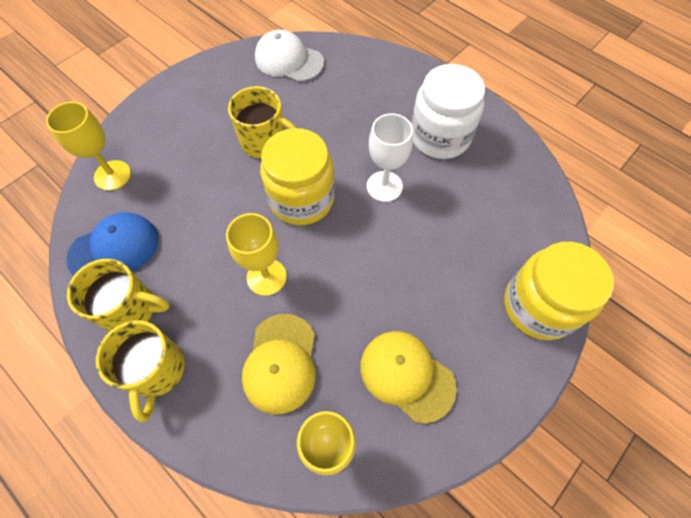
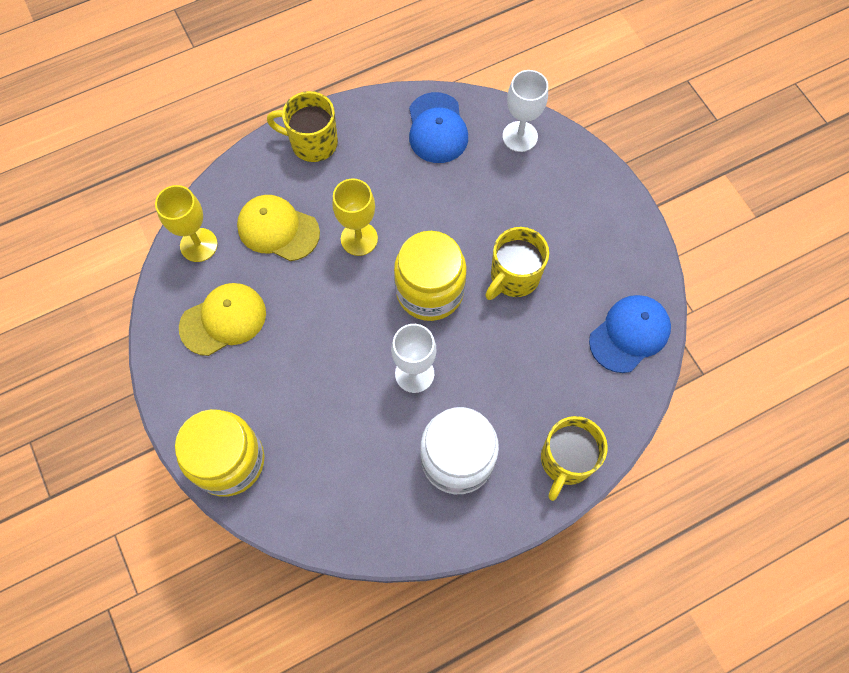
camera: 110 degrees right, 5 degrees up
(112, 175) = (520, 136): yellow goblet -> white goblet
(131, 309) = (373, 132): yellow mug -> yellow mug (566, 460)
(289, 60) = (629, 334): white cap -> blue cap

